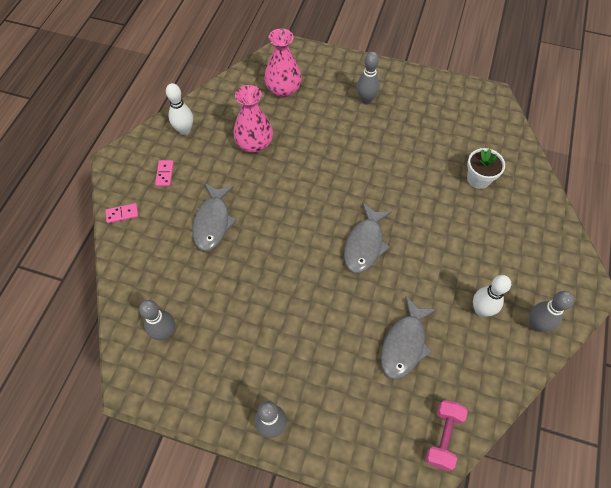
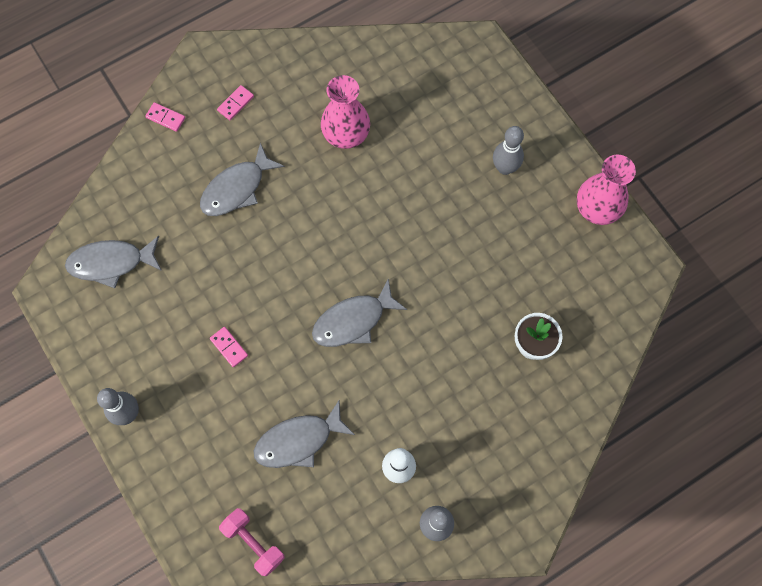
camera: 40 degrees right, 10 degrees up
(165, 333) = (111, 263): grey bowling pin -> grey fish
(184, 130) = (293, 68): white bowling pin -> none
(283, 89) = (430, 92): pink vase -> pink vase (597, 208)
(301, 322) = (229, 347): none -> pink domino
(443, 437) = (254, 543): pink dumbbell -> pink dumbbell turned 75 degrees clockwise

